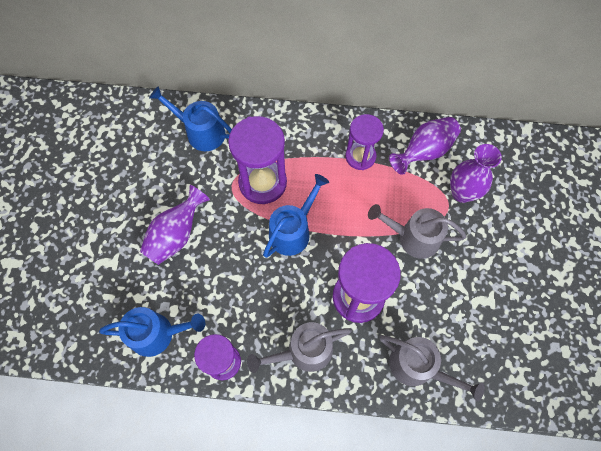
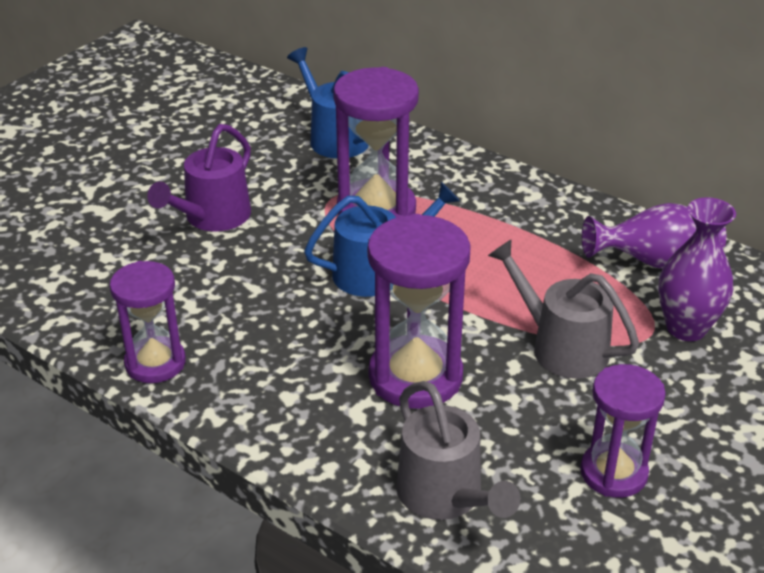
camera: 30 degrees right, 30 degrees down
(158, 334) = (97, 299): blue watering can -> none
(176, 235) = (212, 218): purple vase -> purple watering can
(303, 351) = (279, 401): grey watering can -> none
(360, 156) = (546, 234): purple hourglass -> purple hourglass (613, 473)

